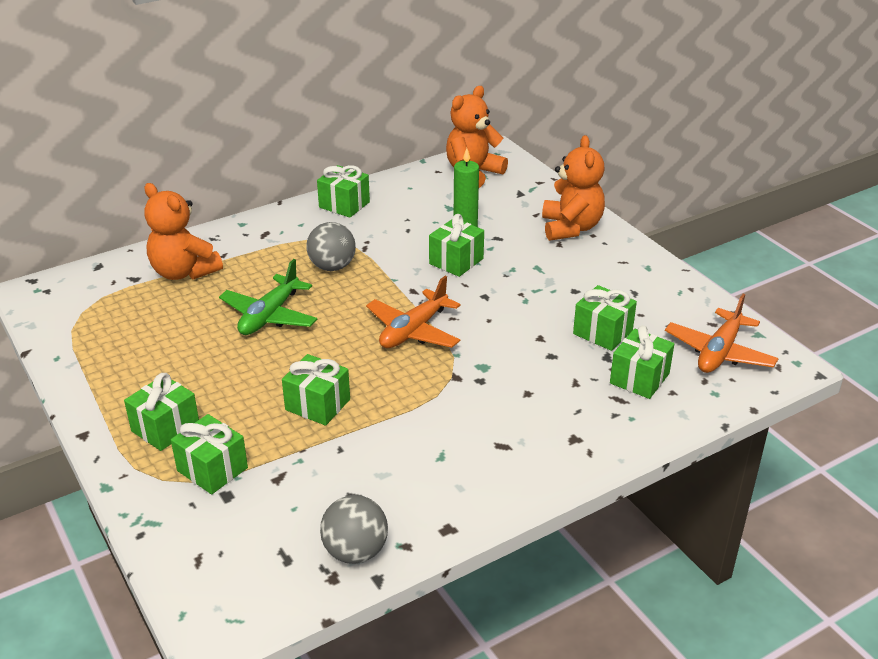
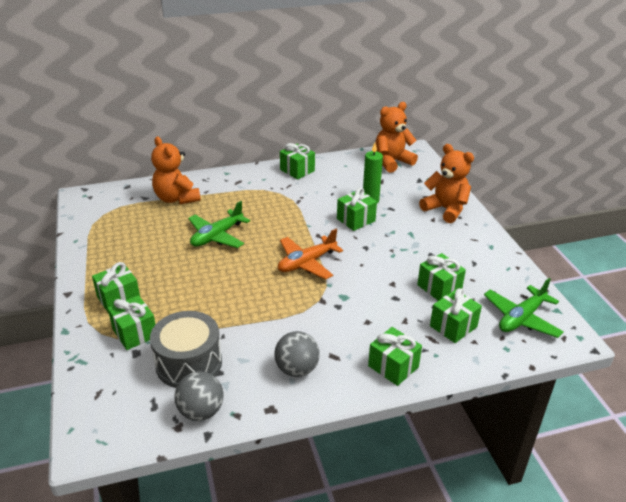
camera: 15 degrees right, 0 degrees up
(309, 494) = (189, 363): none -> grey drum
(317, 404) = (221, 302): green gift -> green gift (393, 366)
(332, 267) = (271, 210): grey ball -> grey ball (297, 369)
(571, 228) = (446, 209): orange teddy bear -> orange teddy bear turned 60 degrees counterclockwise
(719, 352) = (521, 318): orange plane -> green plane

